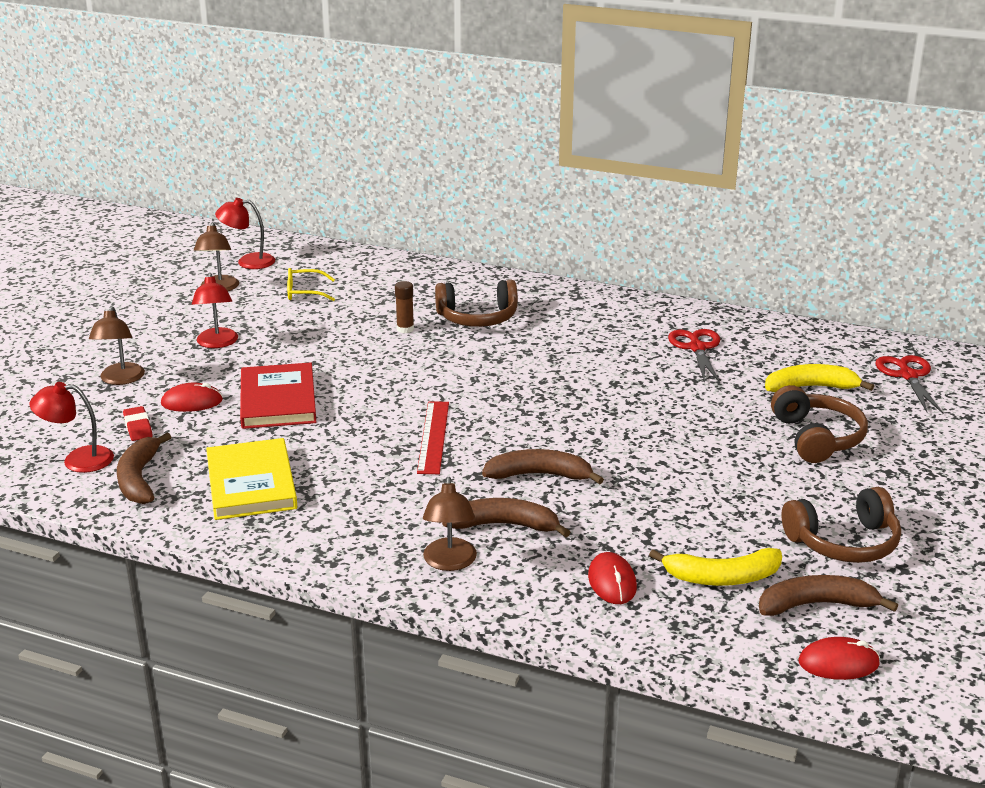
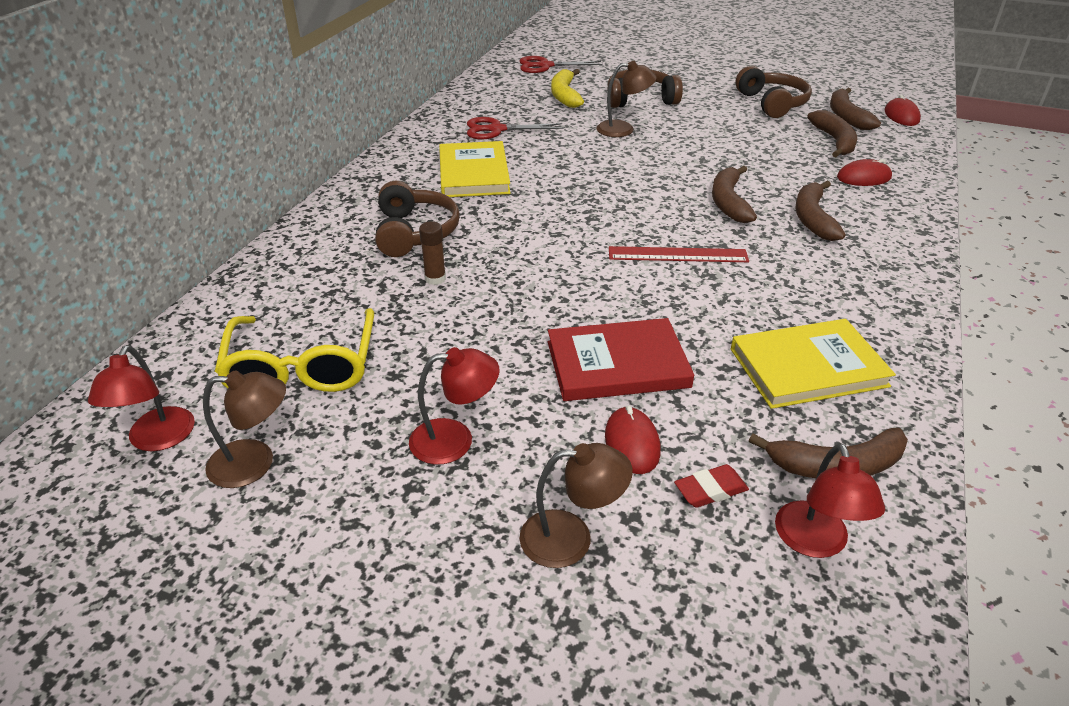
camera: 90 degrees left, 10 degrees up
(304, 292) = (302, 367): yellow glasses -> yellow glasses, size x1.85
(449, 562) = (880, 243): brown lamp -> brown lamp (623, 129)
(590, 339) = (473, 173): none -> yellow book
(722, 577) = (834, 141): yellow banana -> brown banana

